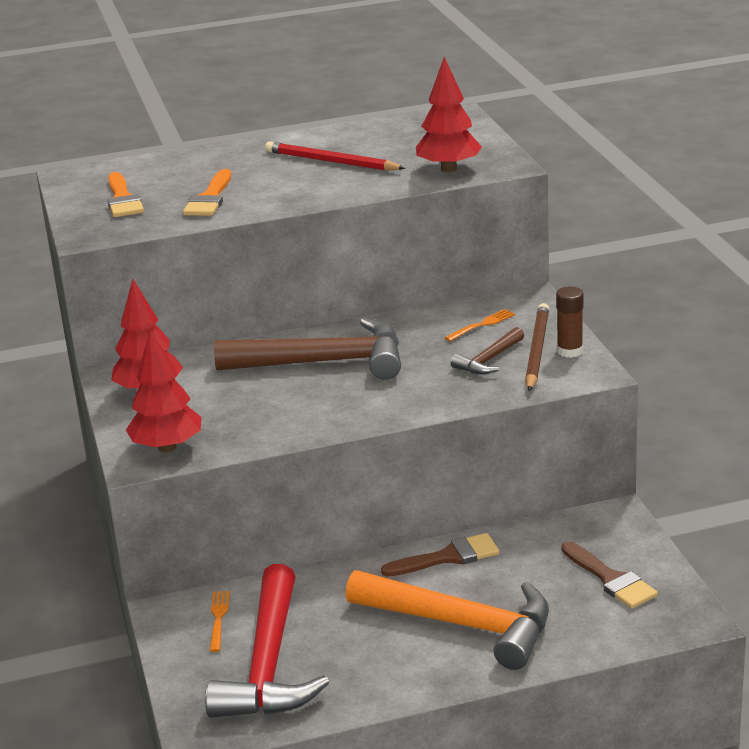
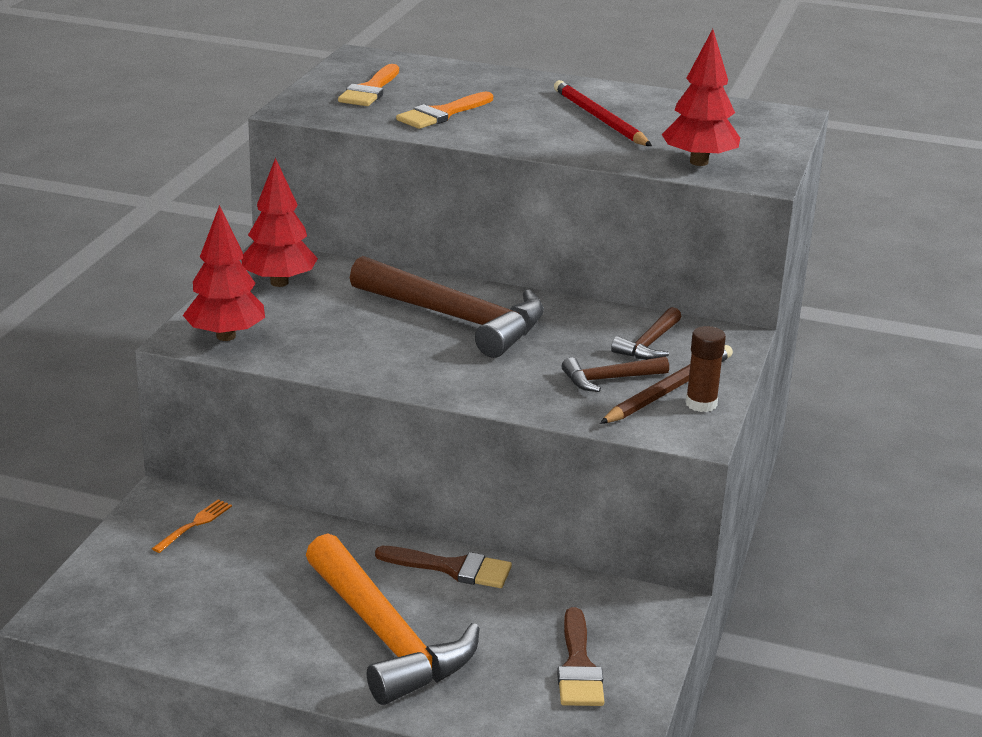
camera: 30 degrees right, 0 degrees up
(268, 664) = (183, 585): red hammer -> none
(482, 325) = (649, 344): orange fork -> brown hammer

